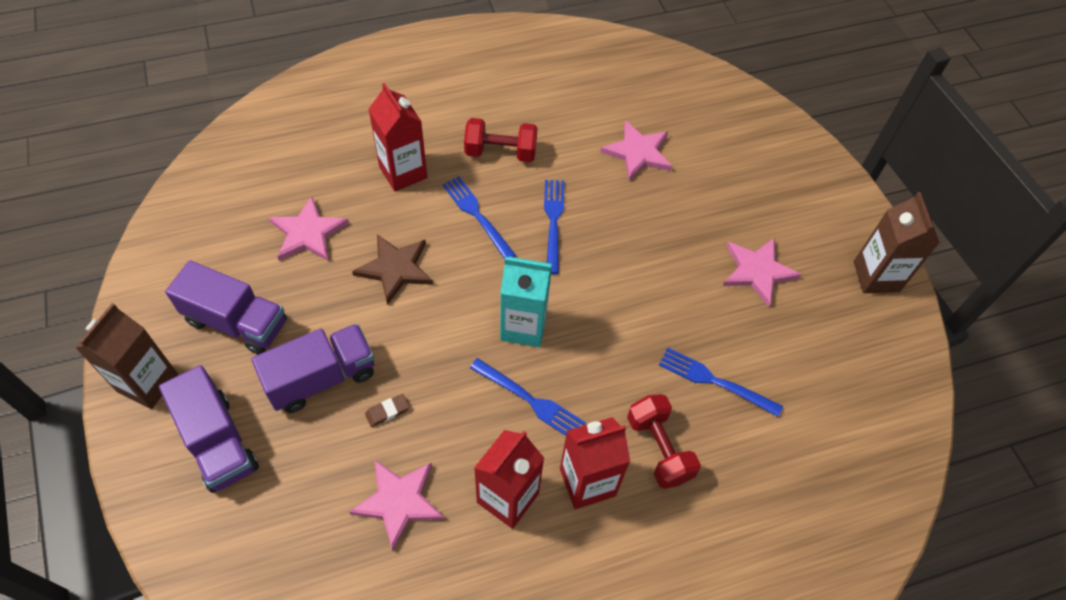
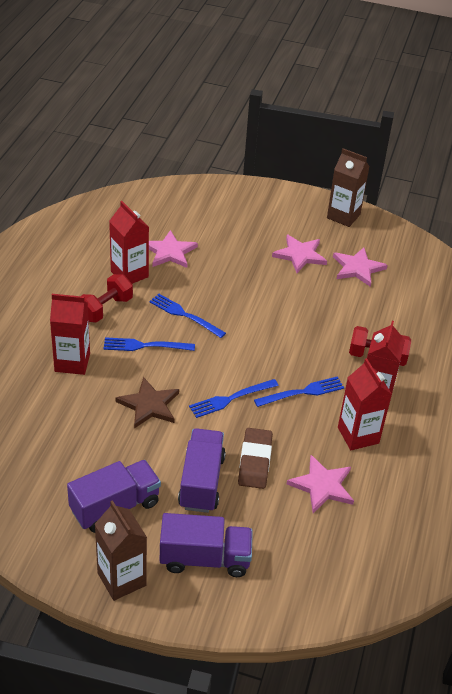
camera: 55 degrees left, 15 degrees down
(308, 233) = (75, 435): pink star -> pink star (358, 268)
(387, 411) = (255, 461): brown eraser -> brown eraser, size x2.05
(523, 326) = (249, 368): turquoise carton -> none
(570, 140) = (129, 274): none -> red carton
(714, 381) = (354, 312): blue fork -> blue fork (230, 399)

